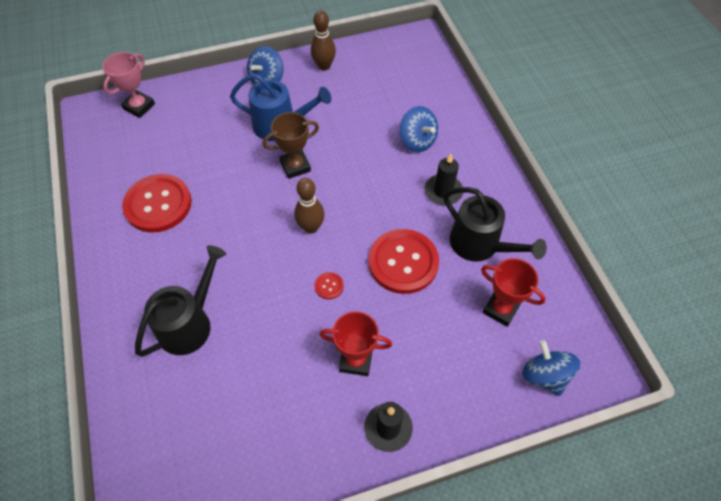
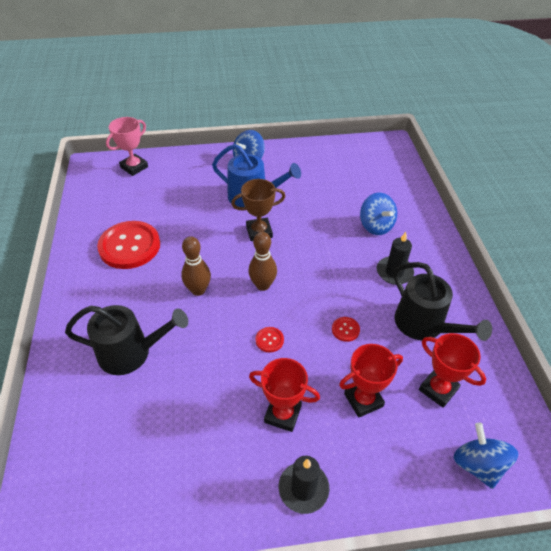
camera: 10 degrees right, 10 degrees down
(189, 323) = (131, 352): black watering can -> black watering can turned 45 degrees clockwise
(324, 66) = (301, 155): brown bowling pin -> brown bowling pin (198, 290)
(403, 262) = (345, 329): red button -> red button, size x0.41
(431, 332) = (363, 400): none -> red trophy

